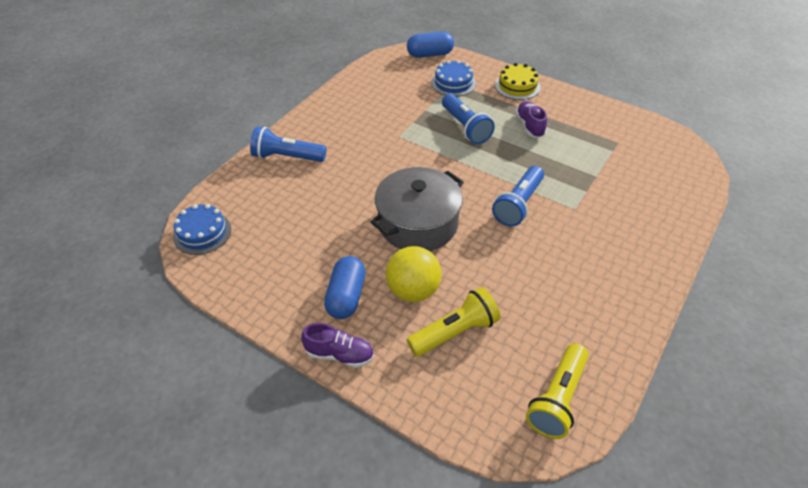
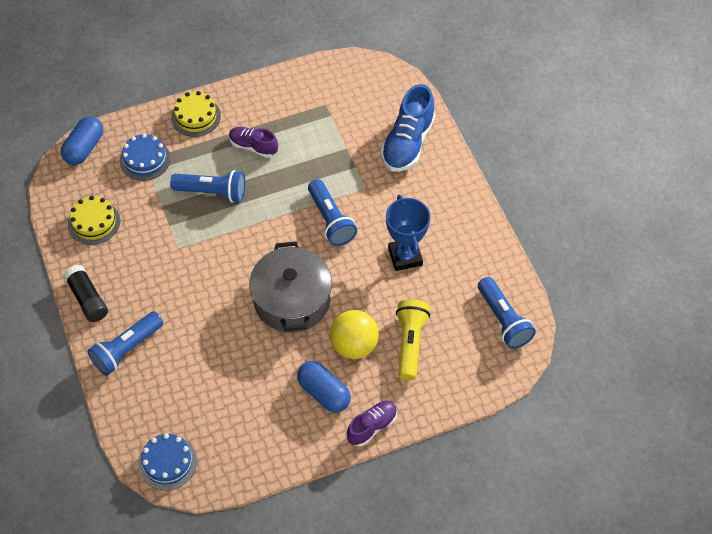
camera: 55 degrees left, 10 degrees up
(312, 117) = (87, 299): none -> black glue stick
(377, 88) = (94, 222): none -> yellow cake
(540, 274) = (405, 256): none -> blue trophy
(557, 399) = (503, 320): yellow flashlight -> blue flashlight
(651, 210) = (408, 143): none -> blue shoe

